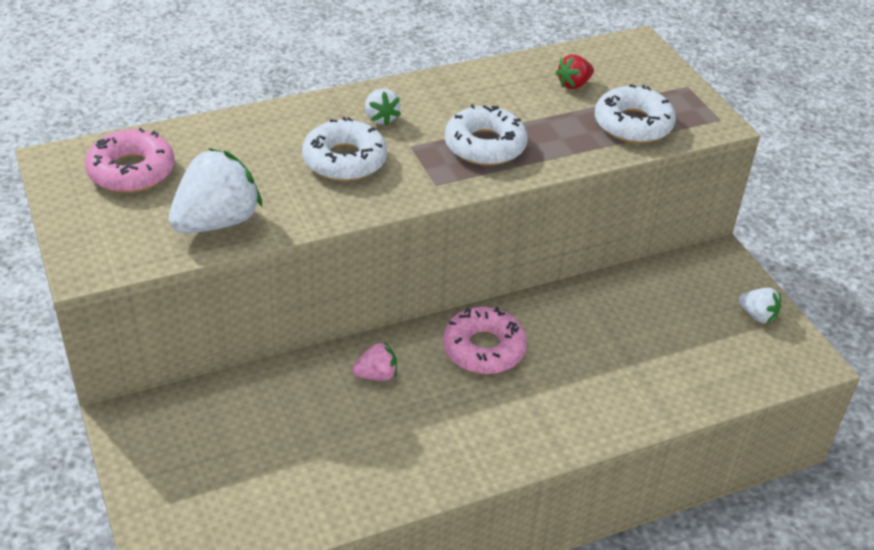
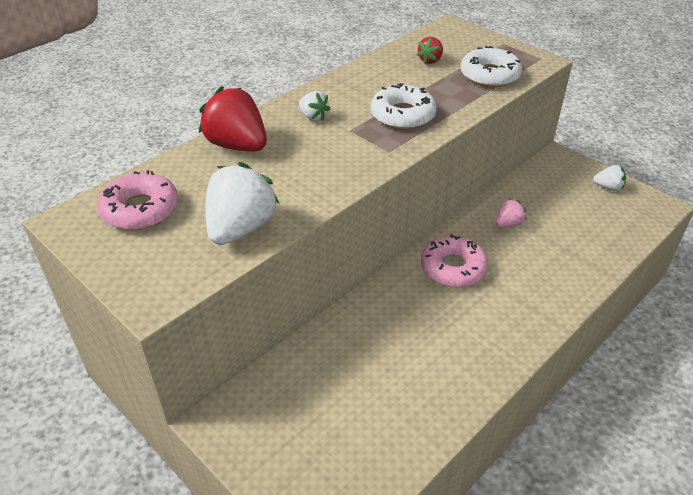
camera: 20 degrees left, 0 degrees up
(274, 129) = (237, 145): none -> red strawberry
(344, 160) = (308, 153): white donut -> none
(376, 375) = (391, 314): pink strawberry -> pink strawberry (508, 224)

